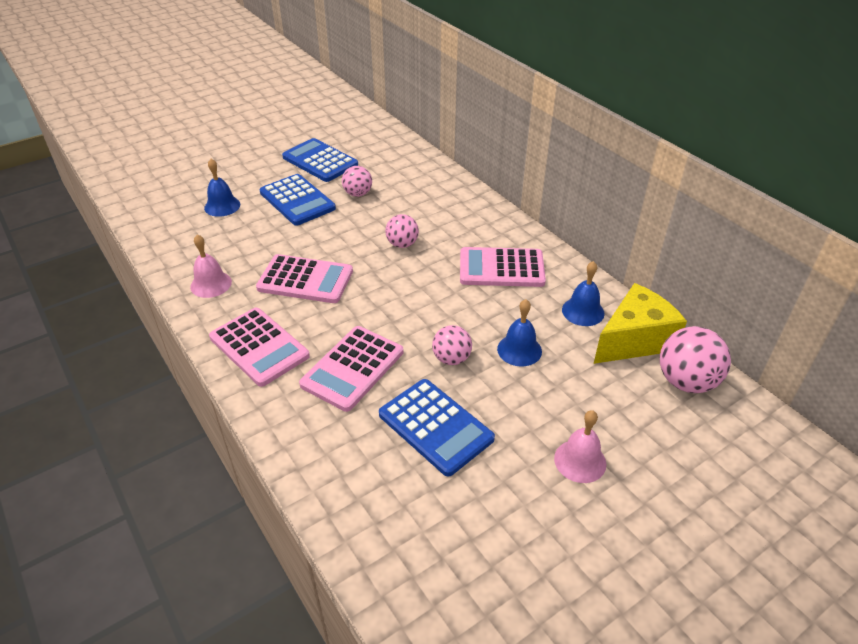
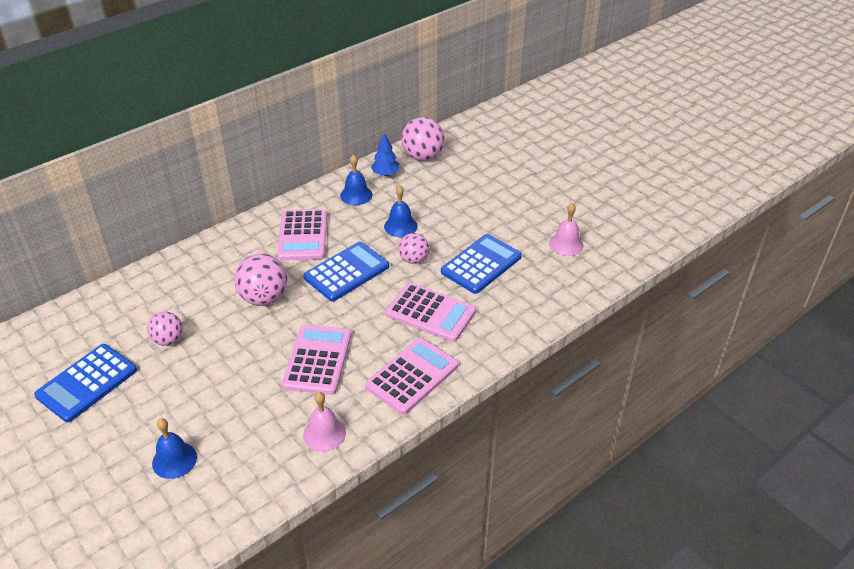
camera: 95 degrees left, 0 degrees up
(297, 200) = (173, 390): blue calculator -> blue calculator (346, 272)
(402, 244) = (264, 298): pink ball -> pink ball, size x1.60
(580, 461) = (496, 202): pink bell -> pink bell (566, 244)
(634, 340) = (385, 174): yellow cheese -> blue tree

